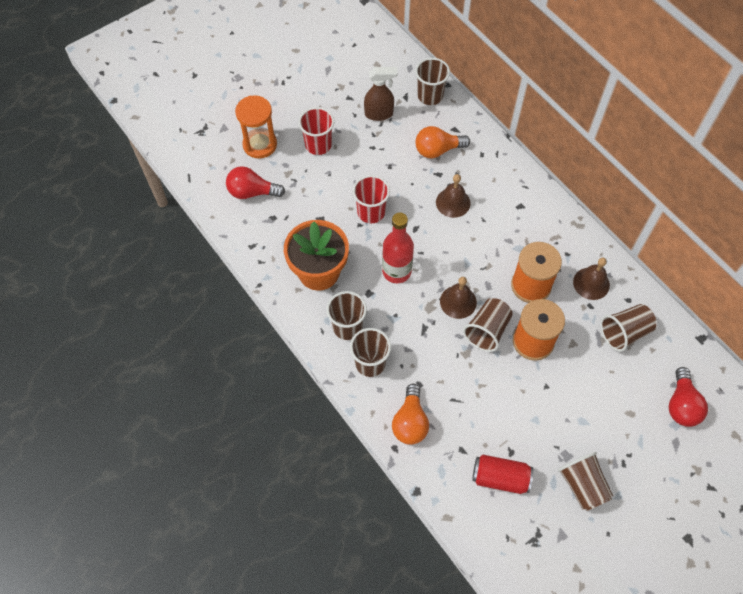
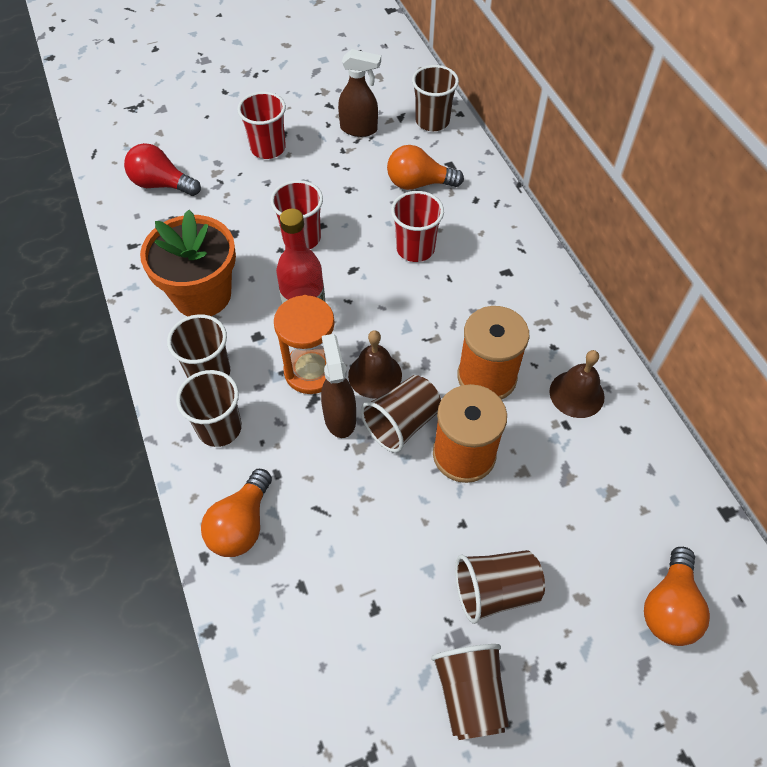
camera: 15 degrees right, 5 degrees down
(260, 145) = (196, 134): orange hourglass -> orange hourglass (311, 371)
(445, 336) = (339, 417): none -> brown spray bottle
(453, 202) = (415, 249): brown bell -> red cup
(500, 478) = (343, 646): red can -> none
(624, 333) = (607, 475): brown cup -> brown cup (495, 591)
(681, 405) = (669, 607): red light bulb -> orange light bulb

